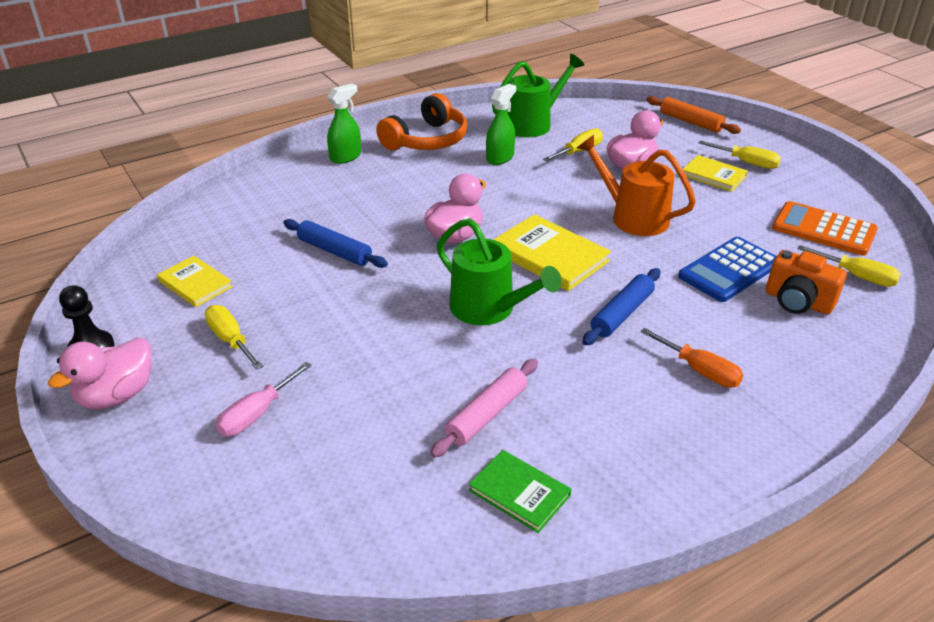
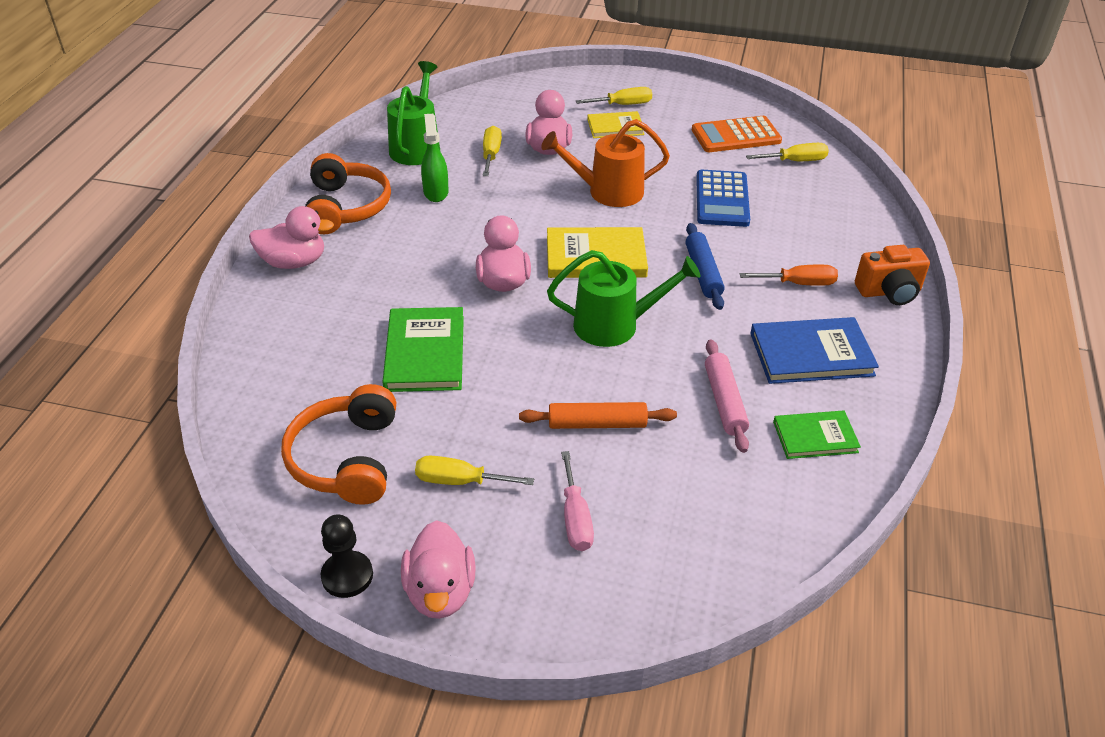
camera: 45 degrees left, 5 degrees up
(195, 284) = (346, 459): yellow book -> orange headphones
(335, 251) = (425, 353): blue rolling pin -> green book
(346, 157) = (294, 262): green spray bottle -> pink duck
(621, 430) = (811, 354): none -> blue book
(690, 122) = (538, 87): orange rolling pin -> orange rolling pin (597, 424)
(798, 302) = (788, 199): orange camera -> orange camera (889, 292)

